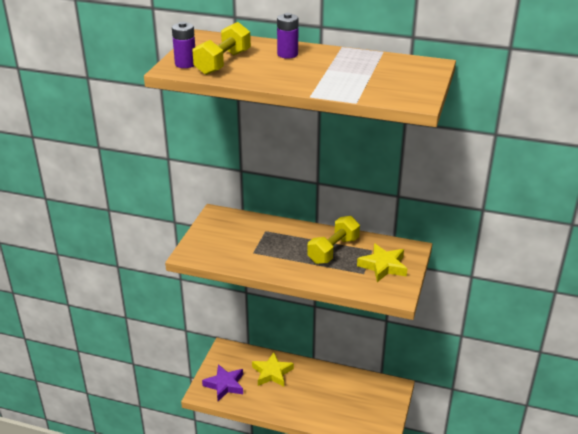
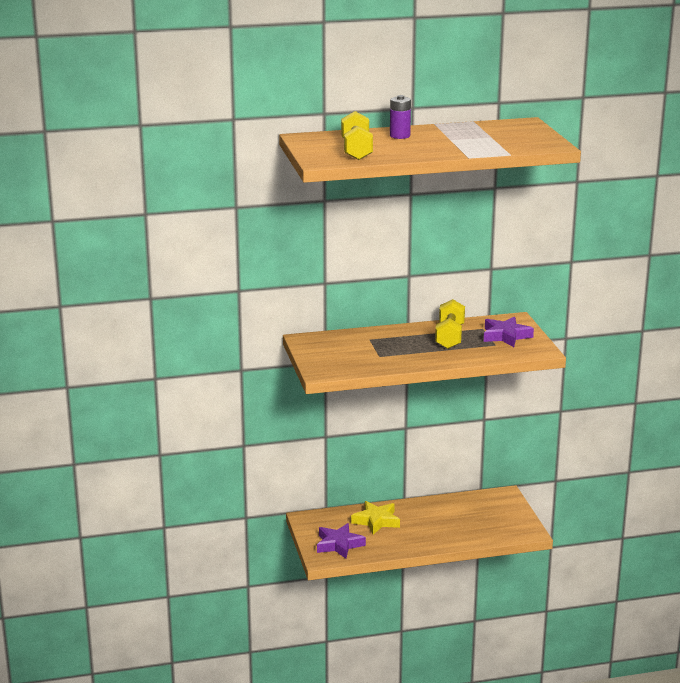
camera: 30 degrees left, 10 degrees down
(185, 64) = (326, 157): purple battery -> none
(383, 266) = (506, 336): yellow star -> purple star

